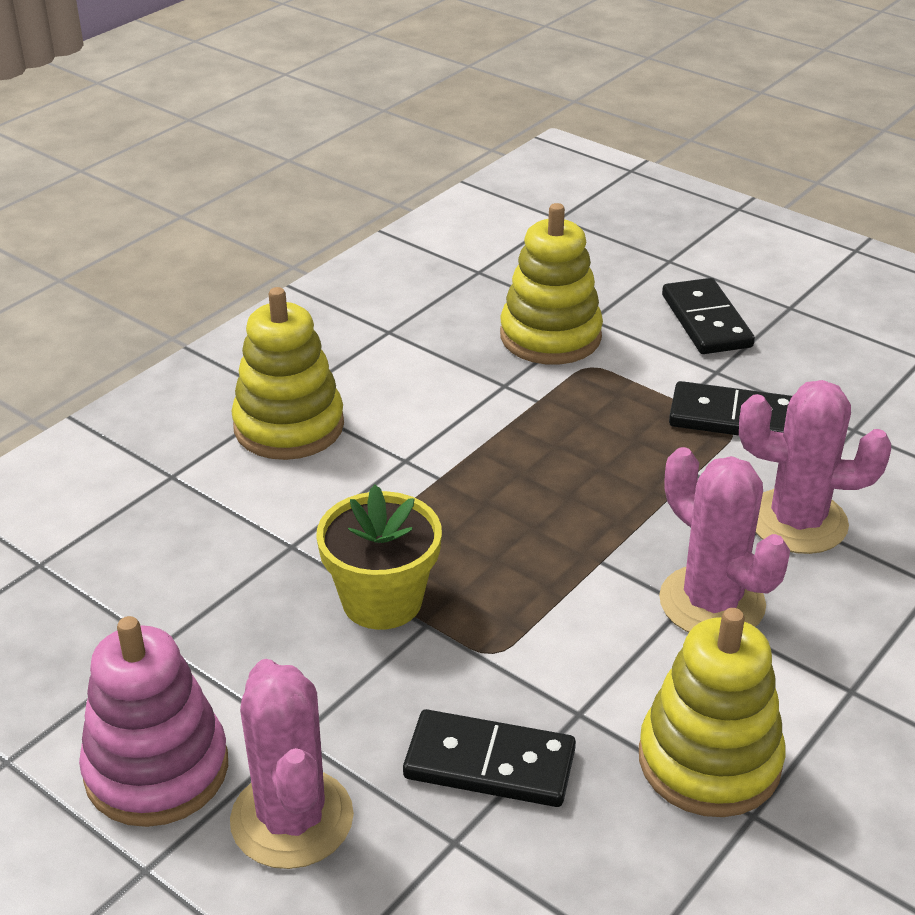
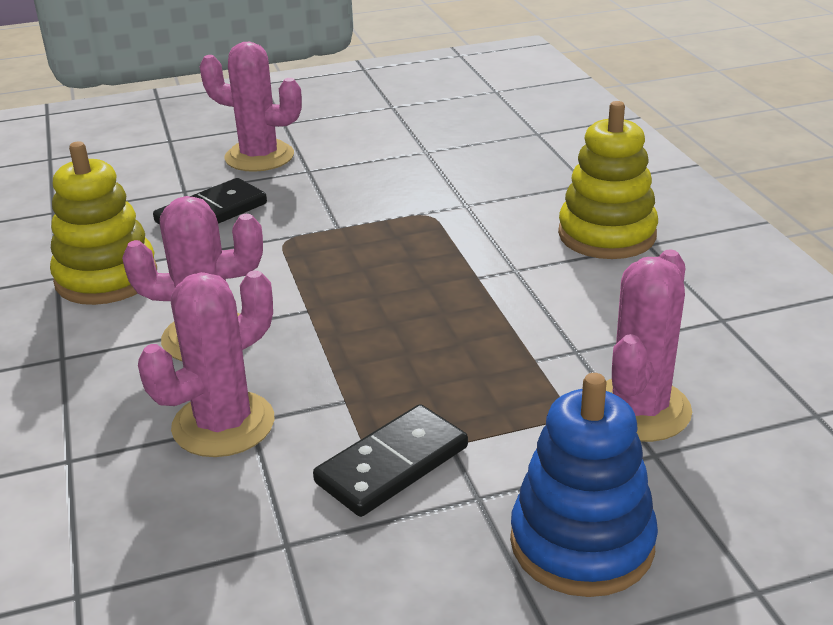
camera: 125 degrees right, 5 degrees down
(157, 769) = (337, 134): pink stacking toy -> none
(382, 601) = (376, 218): yellow flower pot -> none
(550, 336) = (639, 409): yellow stacking toy -> pink cactus
(706, 321) = (582, 543): black domino -> blue stacking toy

